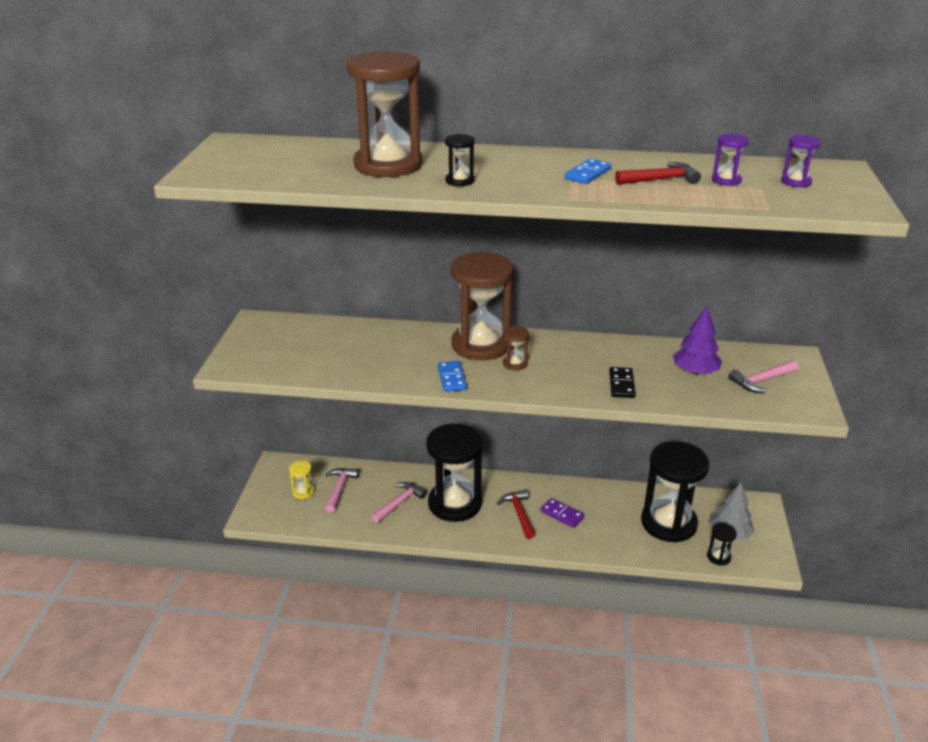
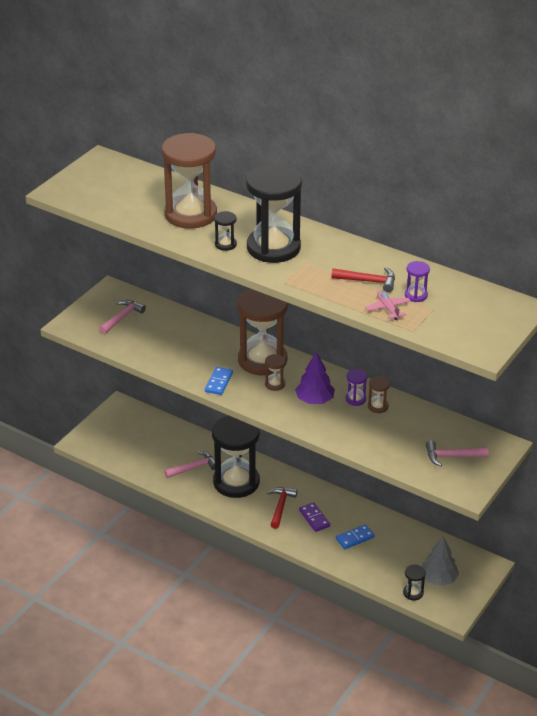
camera: 25 degrees right, 5 degrees up
(303, 492) = (127, 435): yellow hourglass -> none
(340, 489) = (156, 441): pink hammer -> pink hammer (122, 317)
(587, 174) = (322, 261): blue domino -> blue domino (355, 538)
(621, 384) = (340, 426): black domino -> none
(641, 355) = (378, 406): none -> brown hourglass
(668, 523) = (395, 554): black hourglass -> black hourglass (273, 248)
(695, 372) = (407, 433): purple tree -> purple tree (314, 400)
(714, 196) = (388, 309): none -> pink plane
(796, 182) = (466, 311): purple hourglass -> purple hourglass (355, 399)

